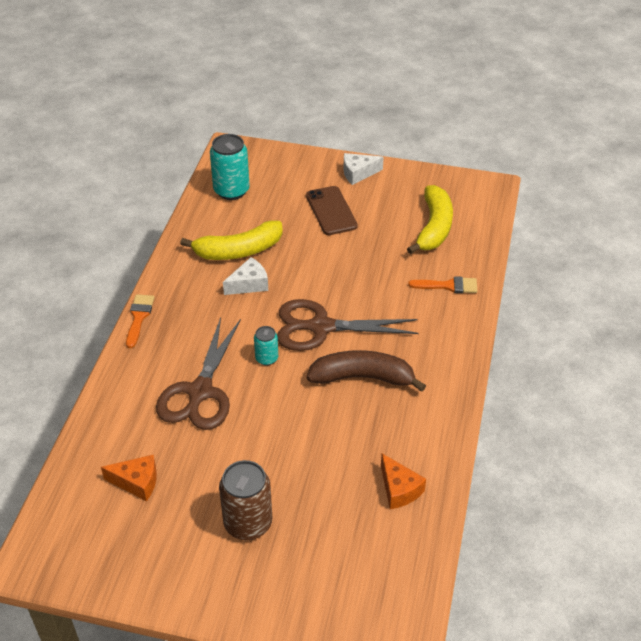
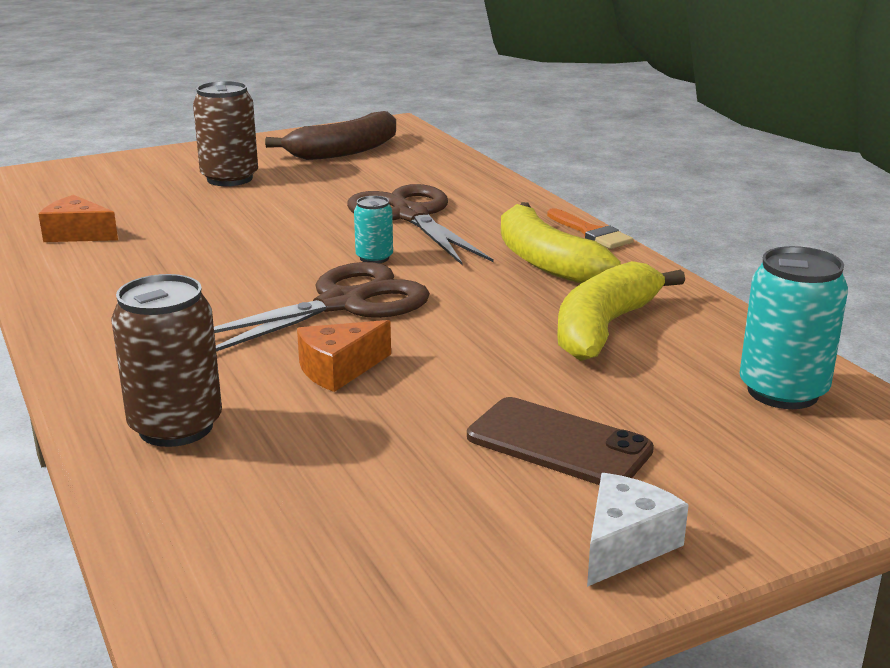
camera: 140 degrees right, 20 degrees down
(137, 482) = (374, 165): orange cheese -> orange cheese (339, 369)
(249, 284) = (518, 303): white cheese -> none
(363, 377) = (218, 285): brown banana -> brown banana (344, 151)
(434, 227) = (305, 513): yellow banana -> yellow banana (545, 261)
(448, 286) = (176, 427): orange brush -> brown can

